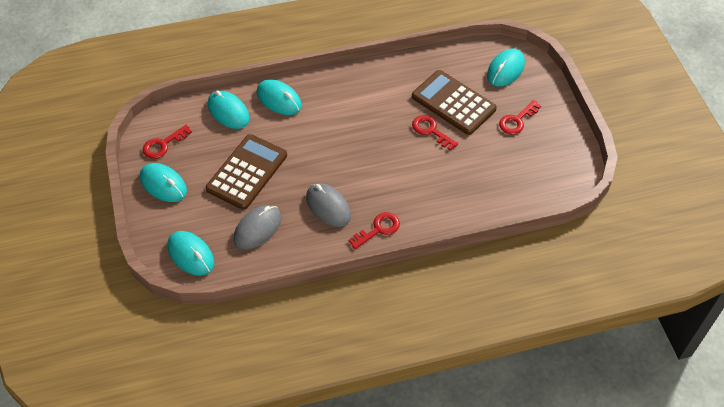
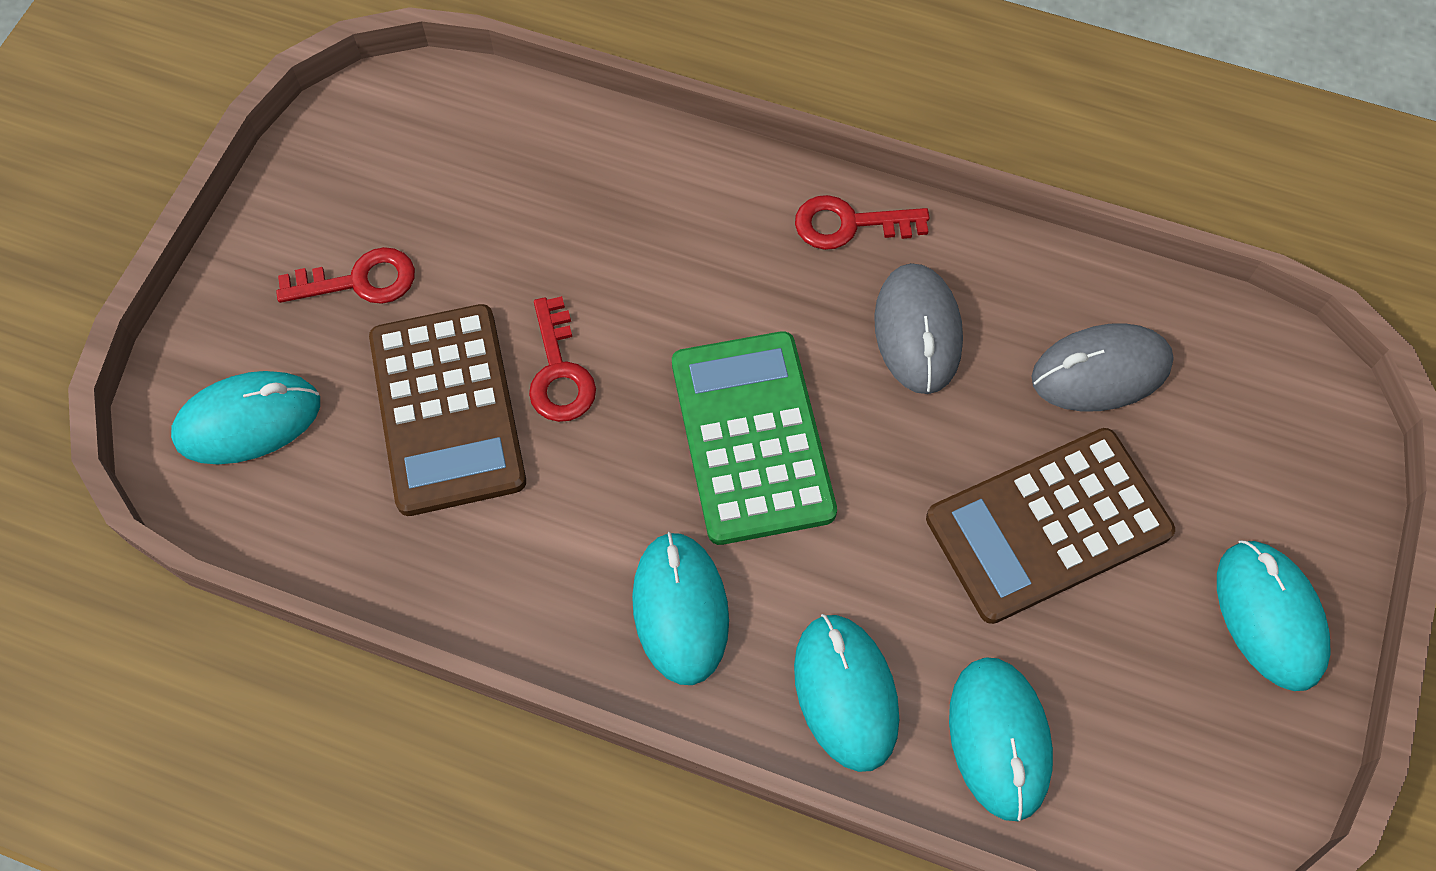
camera: 145 degrees left, 10 degrees up
(163, 144) = (1220, 740): red key -> none
(191, 255) = (1278, 397): turquoise mouse -> turquoise mouse (680, 609)
(356, 146) = (752, 437): none -> green calculator

